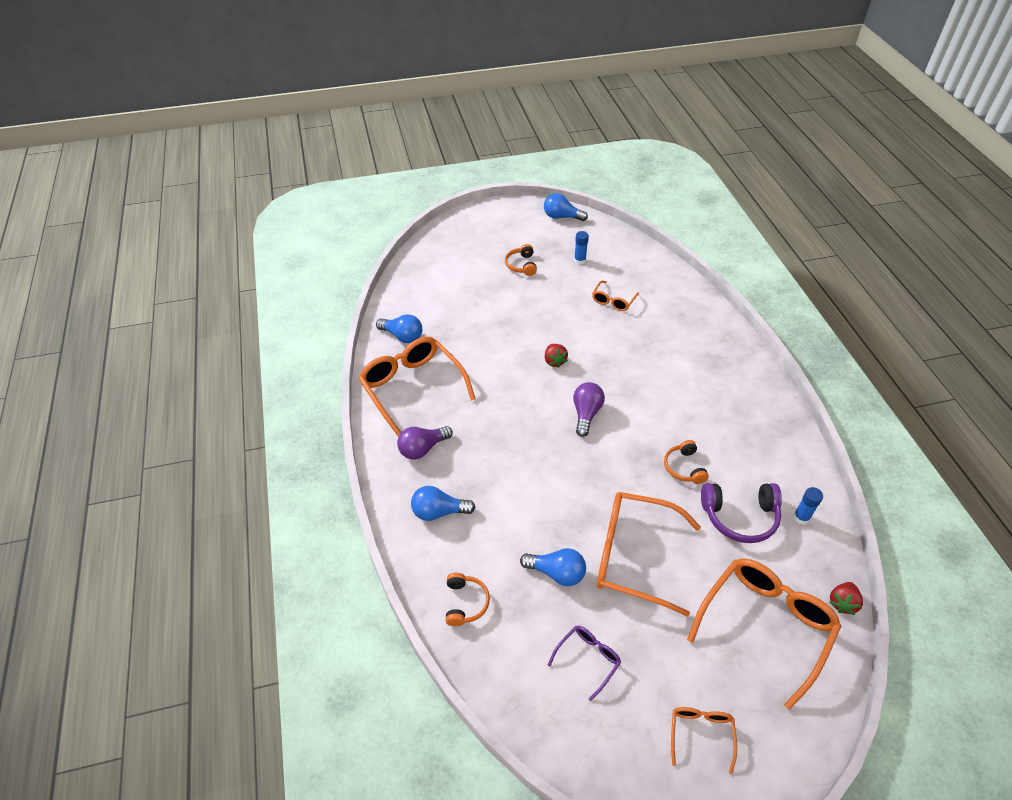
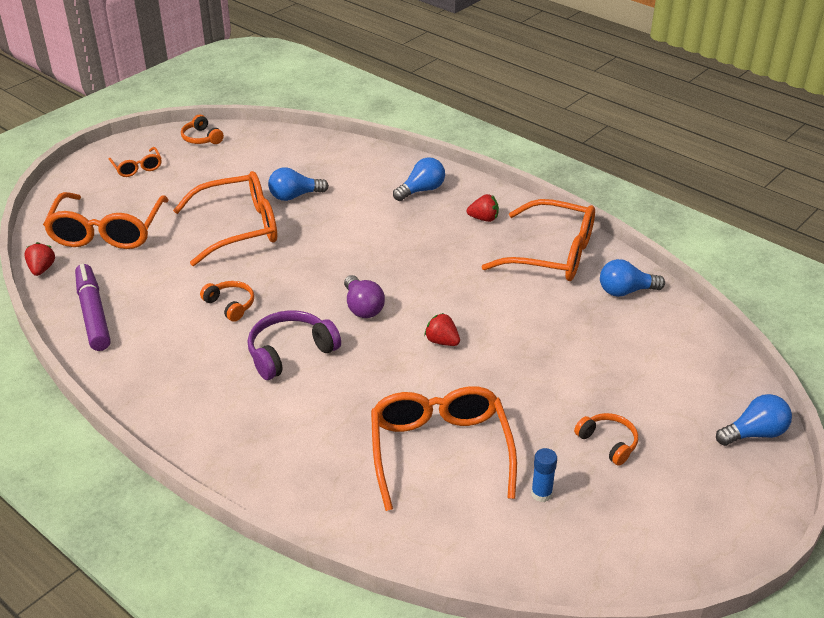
camera: 145 degrees right, 10 degrees down
(422, 448) = (483, 219): purple light bulb -> red strawberry
(465, 603) = (348, 158): orange headphones -> orange headphones (201, 138)
(561, 217) = (649, 566): blue light bulb -> blue light bulb (754, 433)
(587, 660) = (237, 168): purple glasses -> none
(613, 300) = (440, 452): orange glasses -> orange glasses, size x2.07
(740, 517) = (156, 290): purple headphones -> purple headphones (290, 352)
(801, 517) = (93, 314): blue glue stick -> purple marker

